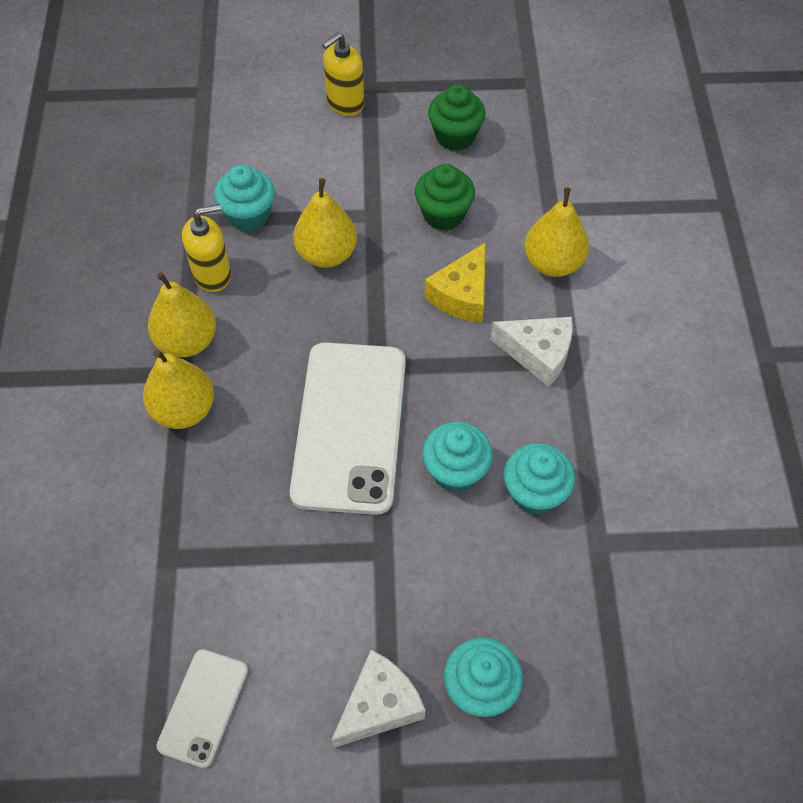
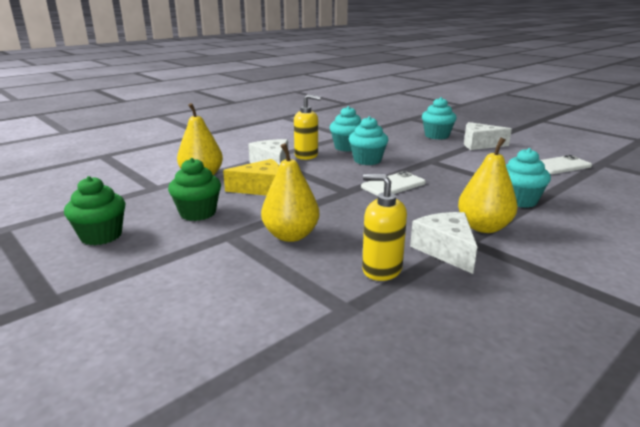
camera: 130 degrees left, 35 degrees down
(187, 341) = (446, 250): yellow pear -> white cheese
(248, 215) = (301, 284): turquoise cupcake -> turquoise cupcake (519, 201)
(345, 103) = (89, 303): yellow soap dispenser -> yellow soap dispenser (306, 155)
(349, 426) = (393, 185): white phone -> white phone, size x0.50

